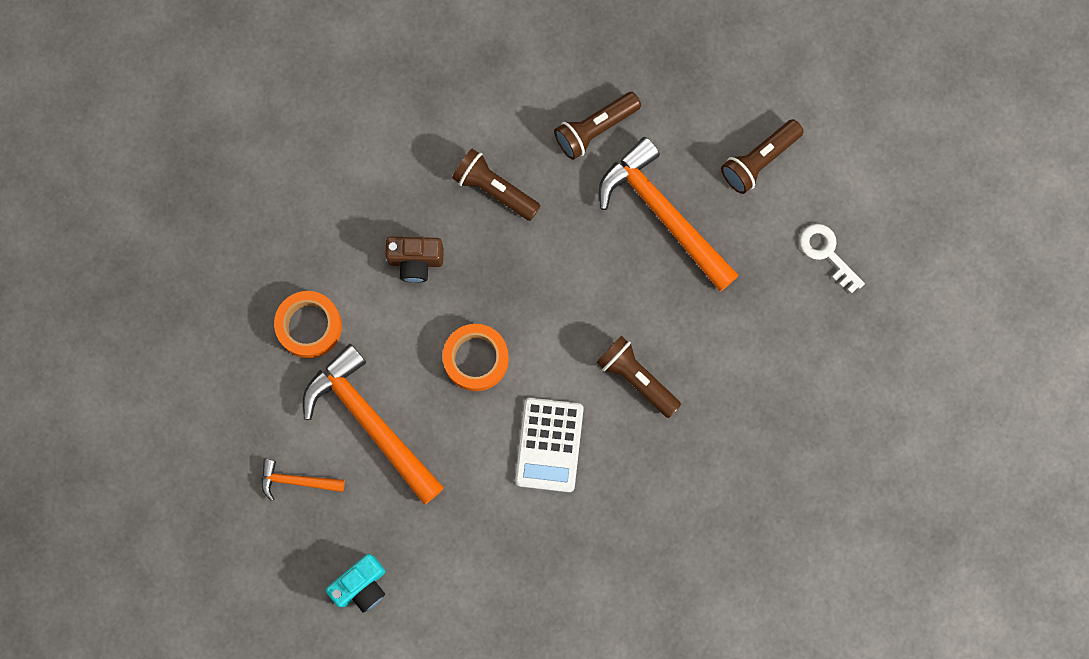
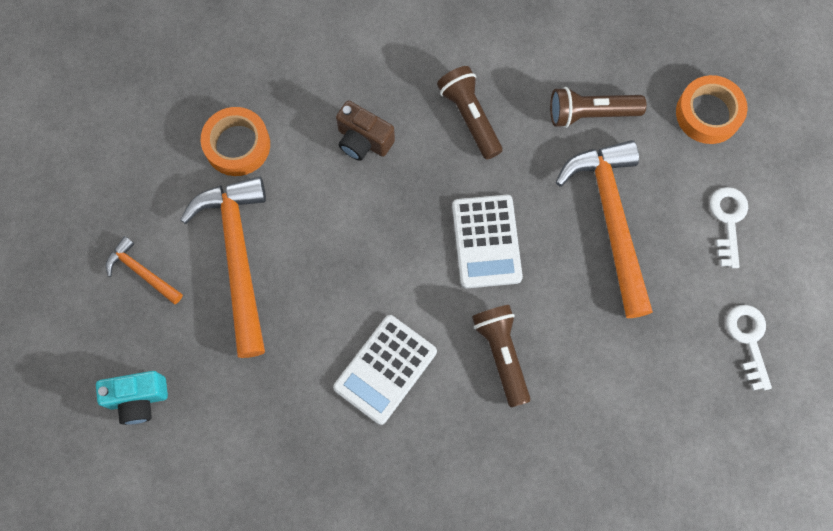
camera: 30 degrees right, 5 degrees down
(476, 359) = (365, 254): orange tape -> orange tape (708, 113)
(570, 291) = (486, 241): none -> white calculator
(759, 160) = (728, 220): brown flashlight -> white key

